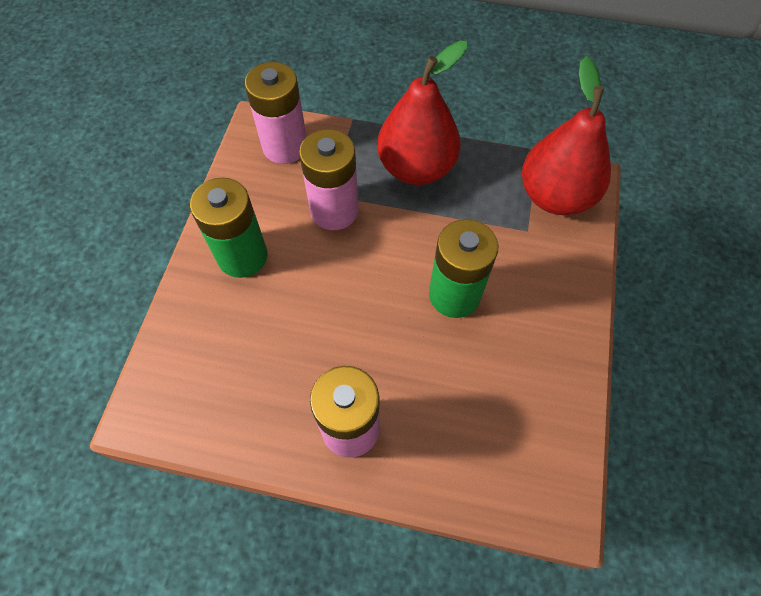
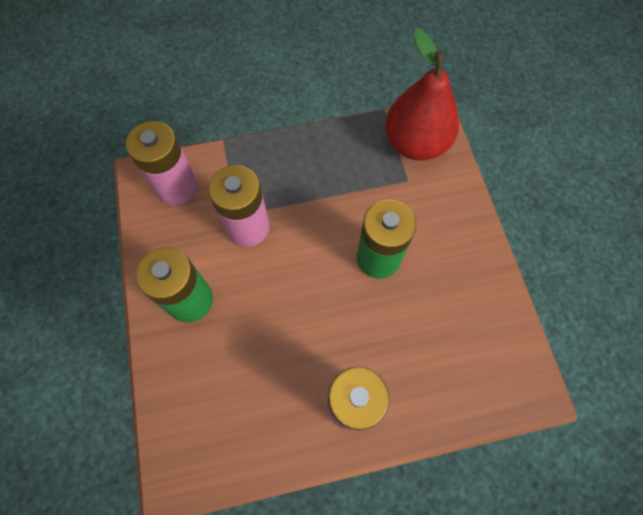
camera: 25 degrees left, 5 degrees up
(416, 168) = (297, 162): red pear -> none

